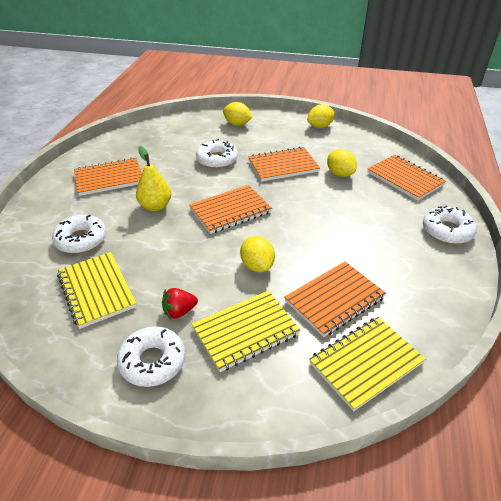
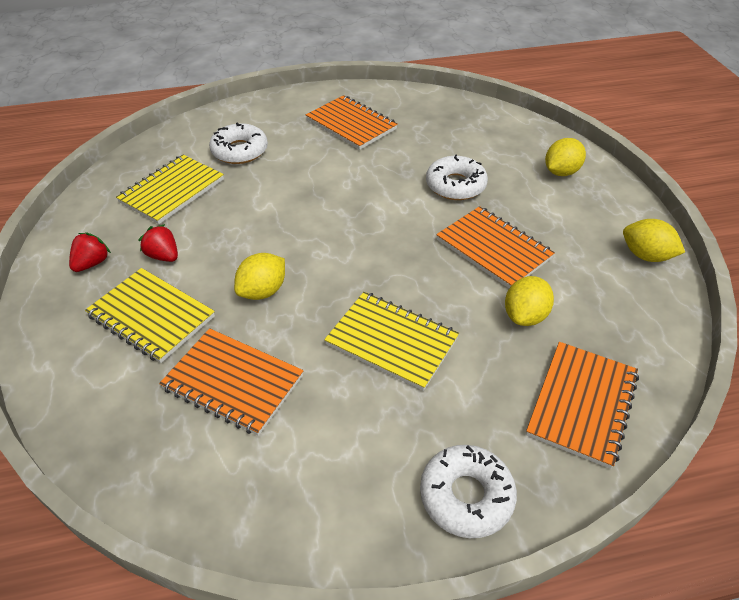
camera: 65 degrees right, 5 degrees up
(152, 361) = (92, 263): white donut -> red strawberry
(155, 206) = (324, 174): yellow pear -> none
(230, 211) = (354, 234): orange notebook -> none
(237, 124) = (561, 172): yellow lemon -> yellow lemon turned 45 degrees clockwise
(365, 363) = (133, 441): yellow notebook -> yellow notebook (392, 341)

